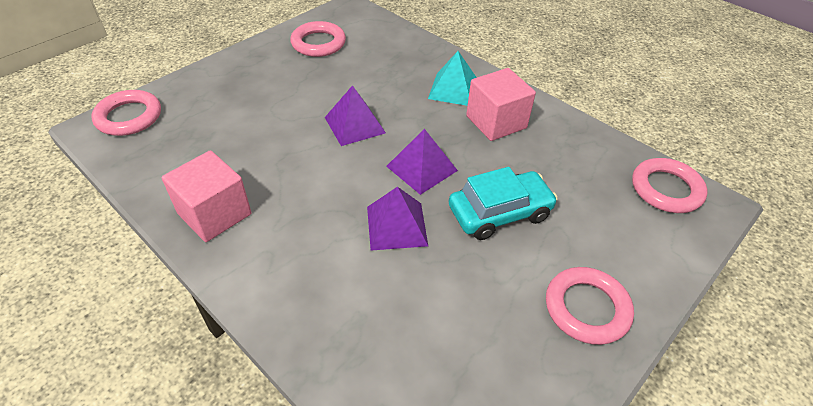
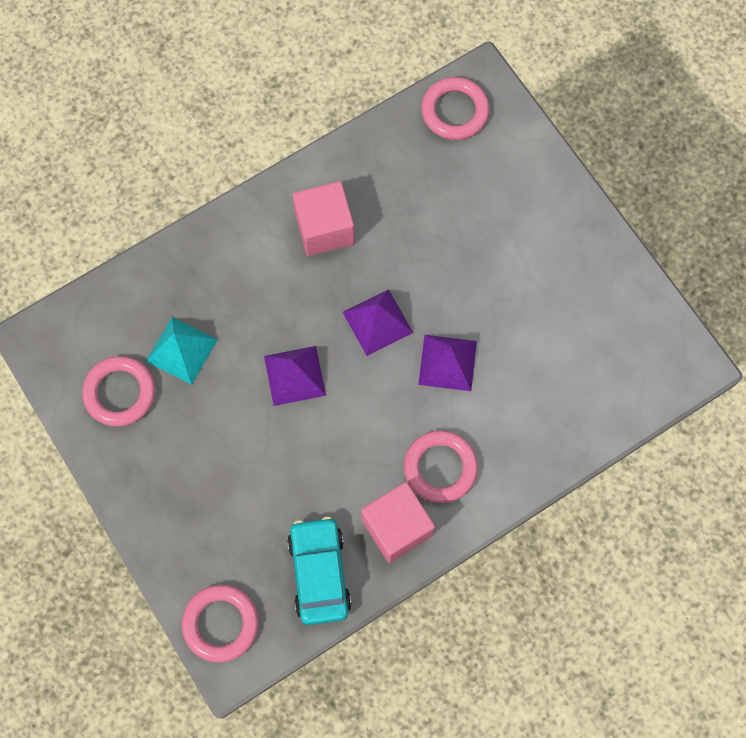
camera: 75 degrees left, 25 degrees up
(453, 89) = (257, 256): turquoise pyramid -> turquoise pyramid (181, 350)
(499, 213) = (451, 268): turquoise car -> turquoise car (319, 573)
(586, 308) = (564, 236): pink ring -> pink ring (440, 468)

